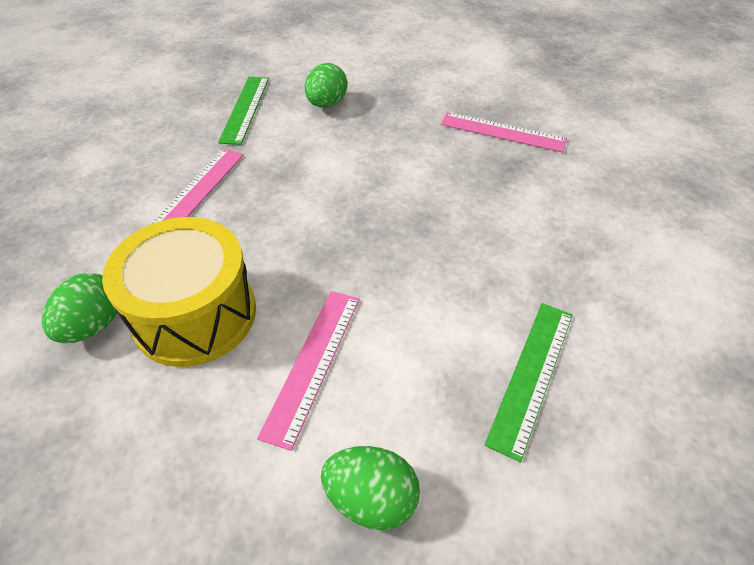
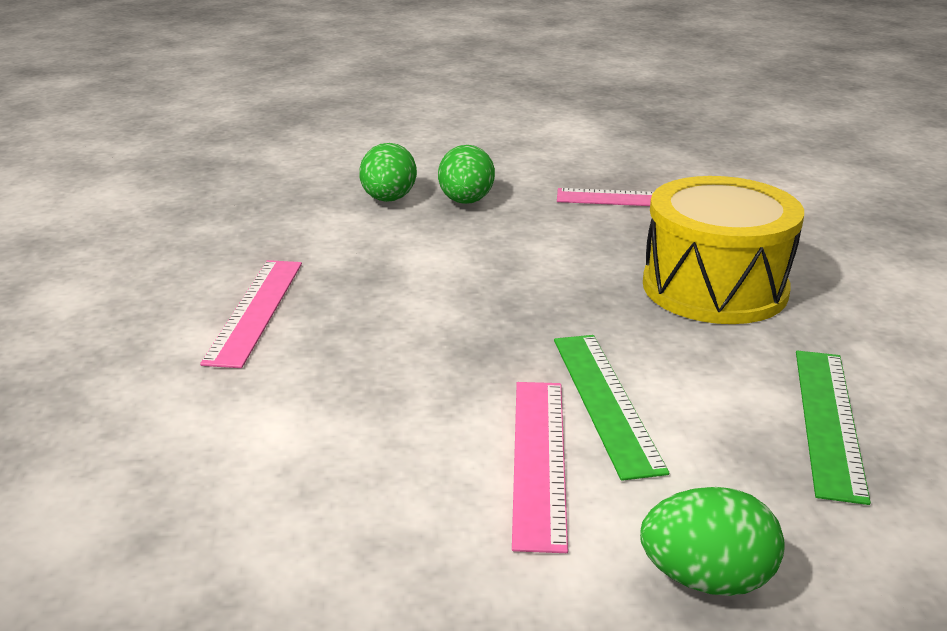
camera: 15 degrees left, 20 degrees down
(93, 325) = (185, 476): green egg -> green egg (466, 201)
(195, 314) = (336, 438): yellow drum -> yellow drum (714, 287)
(245, 109) = (273, 217): green ruler -> green ruler (605, 401)

